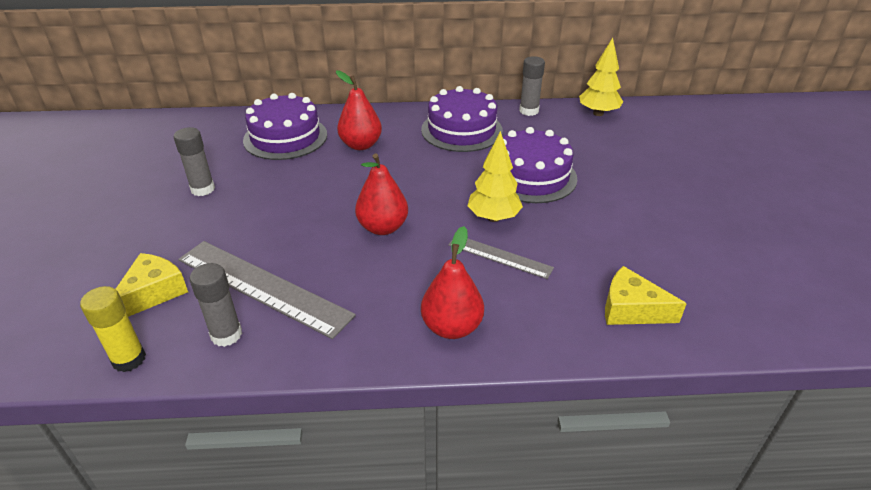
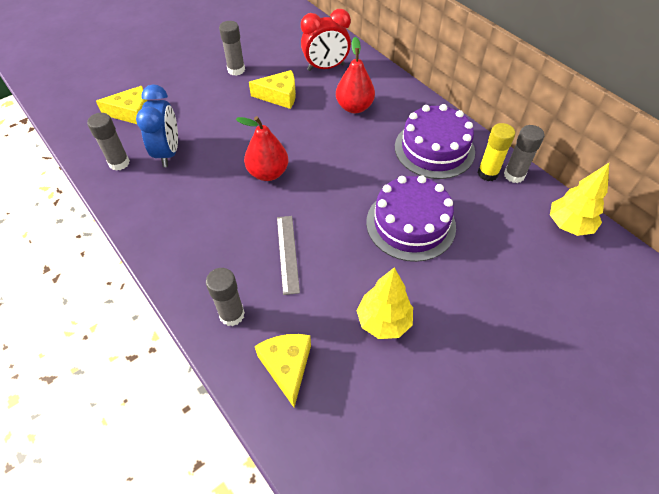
camera: 55 degrees right, 15 degrees up
(129, 359) = (79, 138): yellow glue stick -> yellow glue stick (487, 173)
(263, 286) = (168, 152): grey ruler -> blue clock
(285, 137) = (326, 67): purple cake -> red clock
(285, 178) = (279, 96): none -> yellow cheese
(451, 327) = (193, 263): red pear -> none
(493, 217) = (332, 227): yellow tree -> yellow tree (383, 321)
(544, 323) = (232, 314): none -> grey glue stick

